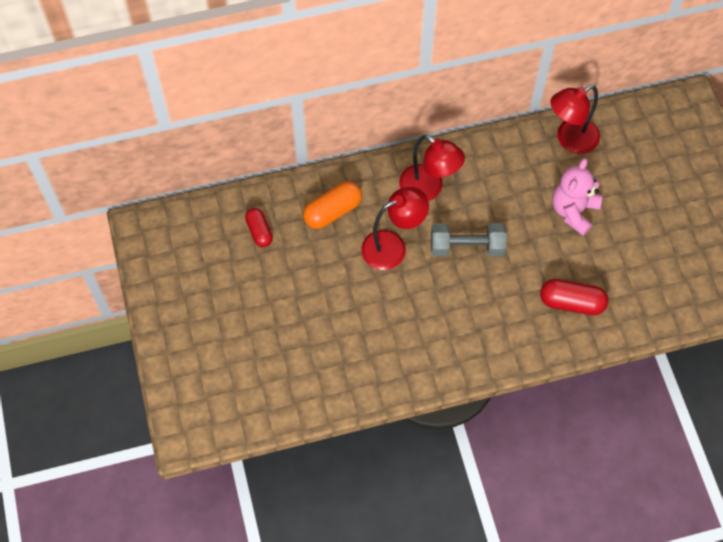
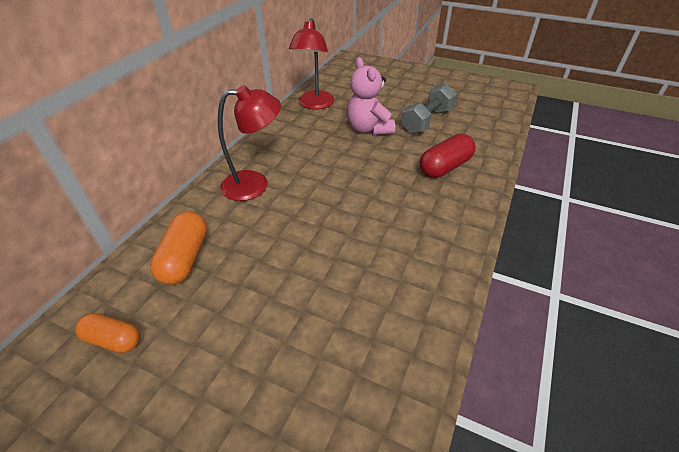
camera: 50 degrees left, 20 degrees down
(259, 231) = (113, 340): red capsule -> orange capsule
(392, 246) = (275, 238): red lamp -> none
(467, 247) = (333, 193): grey dumbbell -> grey dumbbell (427, 121)

